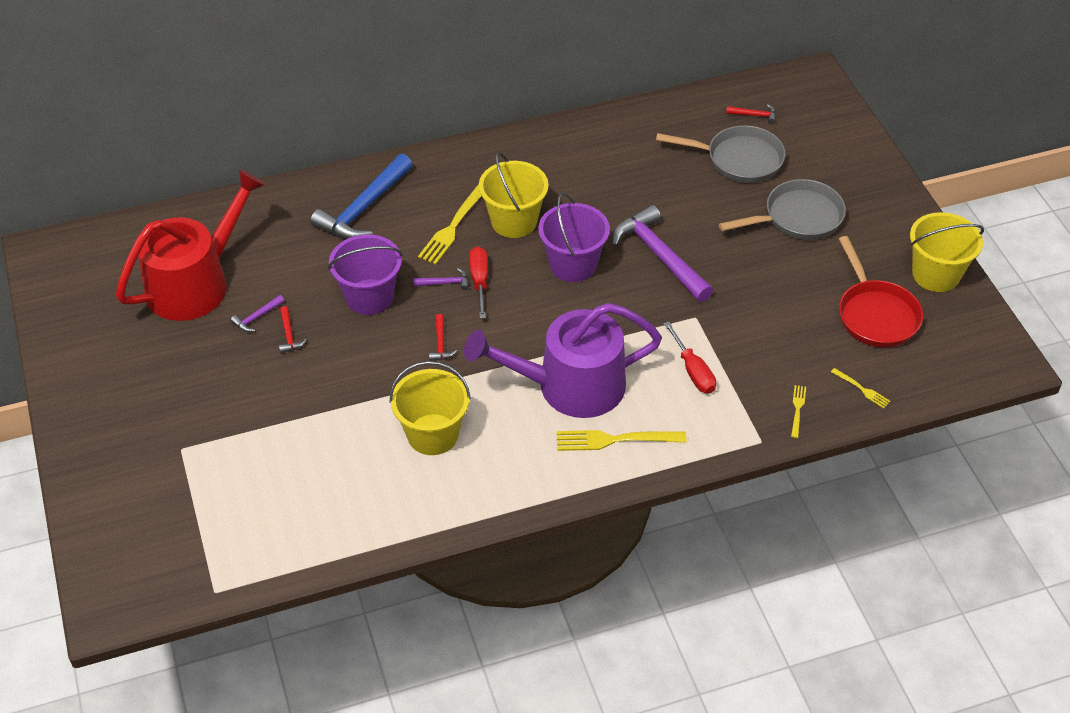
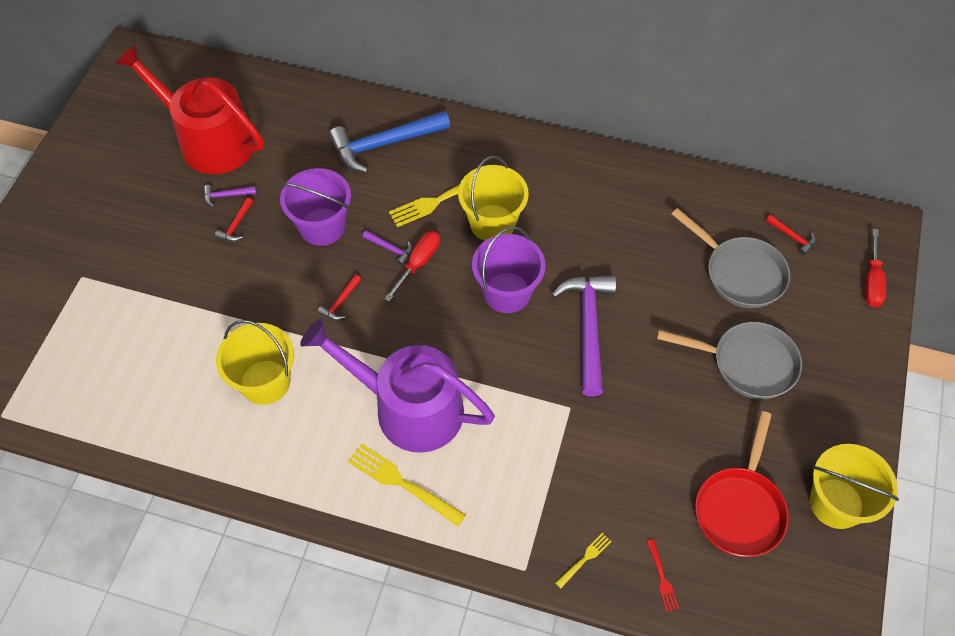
camera: 35 degrees right, 10 degrees up
(195, 283) = (209, 140): red watering can -> red watering can turned 135 degrees counterclockwise
(693, 371) = (523, 460): red screwdriver -> red screwdriver (872, 282)
(862, 389) = (662, 578): yellow fork -> red fork

